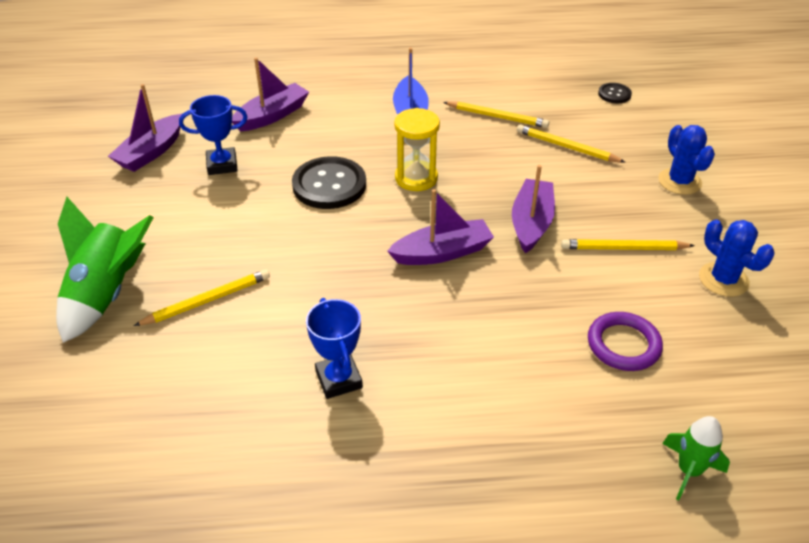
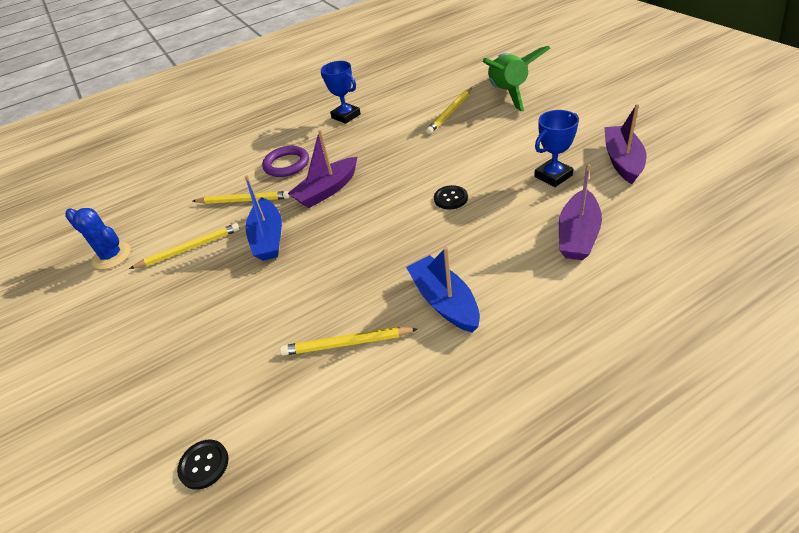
camera: 160 degrees right, 0 degrees up
(329, 185) = (450, 198): black button -> black button, size x0.50
(416, 178) = (385, 234): yellow hourglass -> none
(531, 223) = (268, 238): purple boat -> blue boat
(567, 147) = (254, 334): yellow pencil -> yellow pencil (244, 200)
(623, 345) = (189, 189): purple ring -> purple ring (286, 164)
(679, 181) = (131, 339): blue cactus -> none
(688, 470) = (156, 153): green rocket -> none

